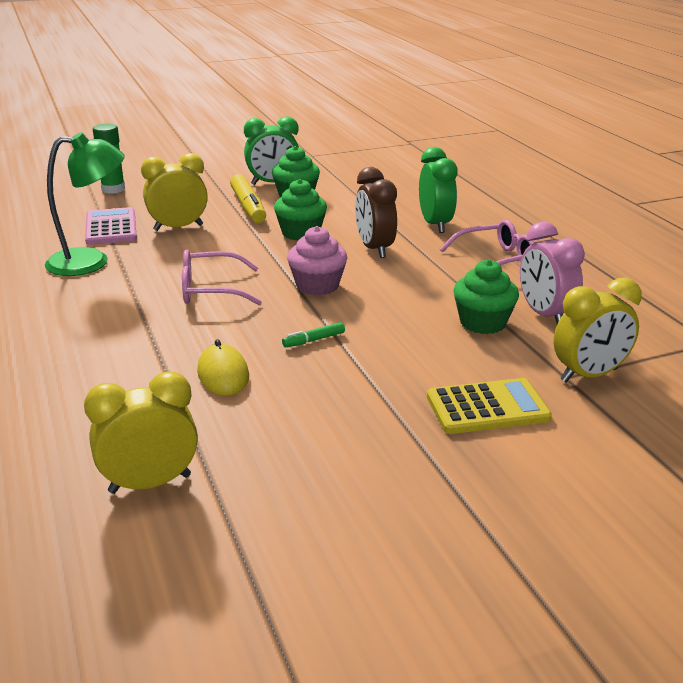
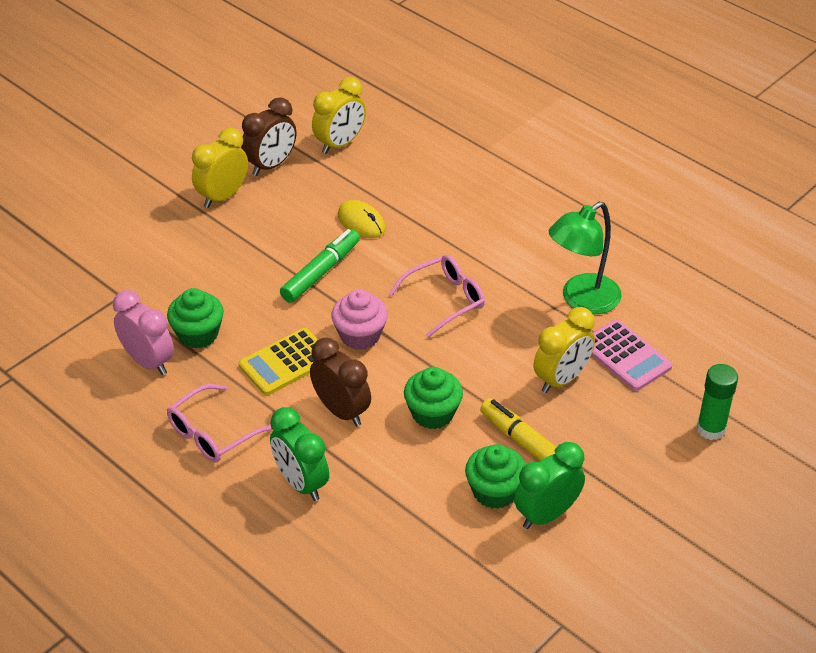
camera: 155 degrees right, 15 degrees up
(280, 482) = (271, 165): none -> brown clock
(313, 340) = (321, 272): green marker -> green marker, size x2.05
(487, 407) = (170, 251): yellow calculator -> yellow calculator (286, 362)
(589, 375) = (103, 302): yellow clock -> yellow clock (223, 196)

